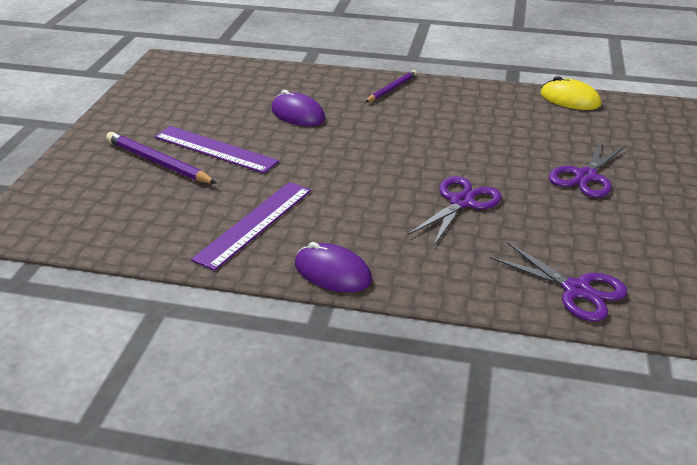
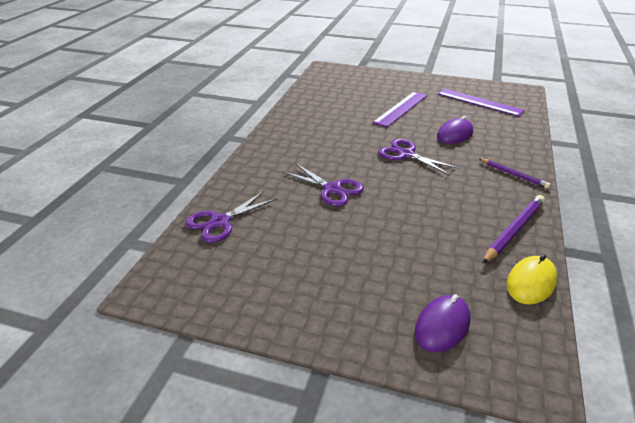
camera: 95 degrees right, 0 degrees up
(158, 162) = (384, 94): purple pencil -> purple pencil (514, 230)
(255, 224) = (318, 120): purple ruler -> purple ruler (479, 102)
(333, 272) = (267, 140): purple mouse -> purple mouse (442, 325)
(585, 176) = (367, 258): purple scissors -> purple scissors (406, 154)

